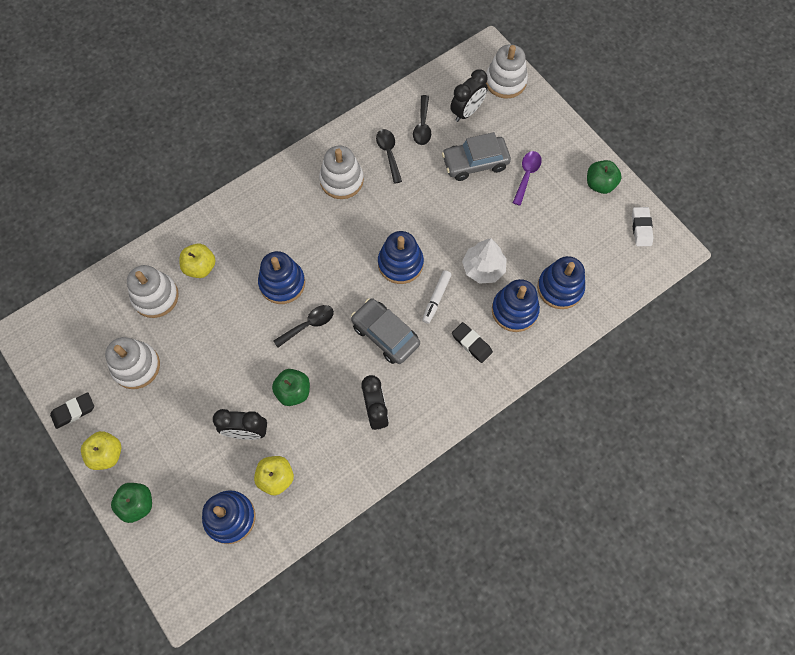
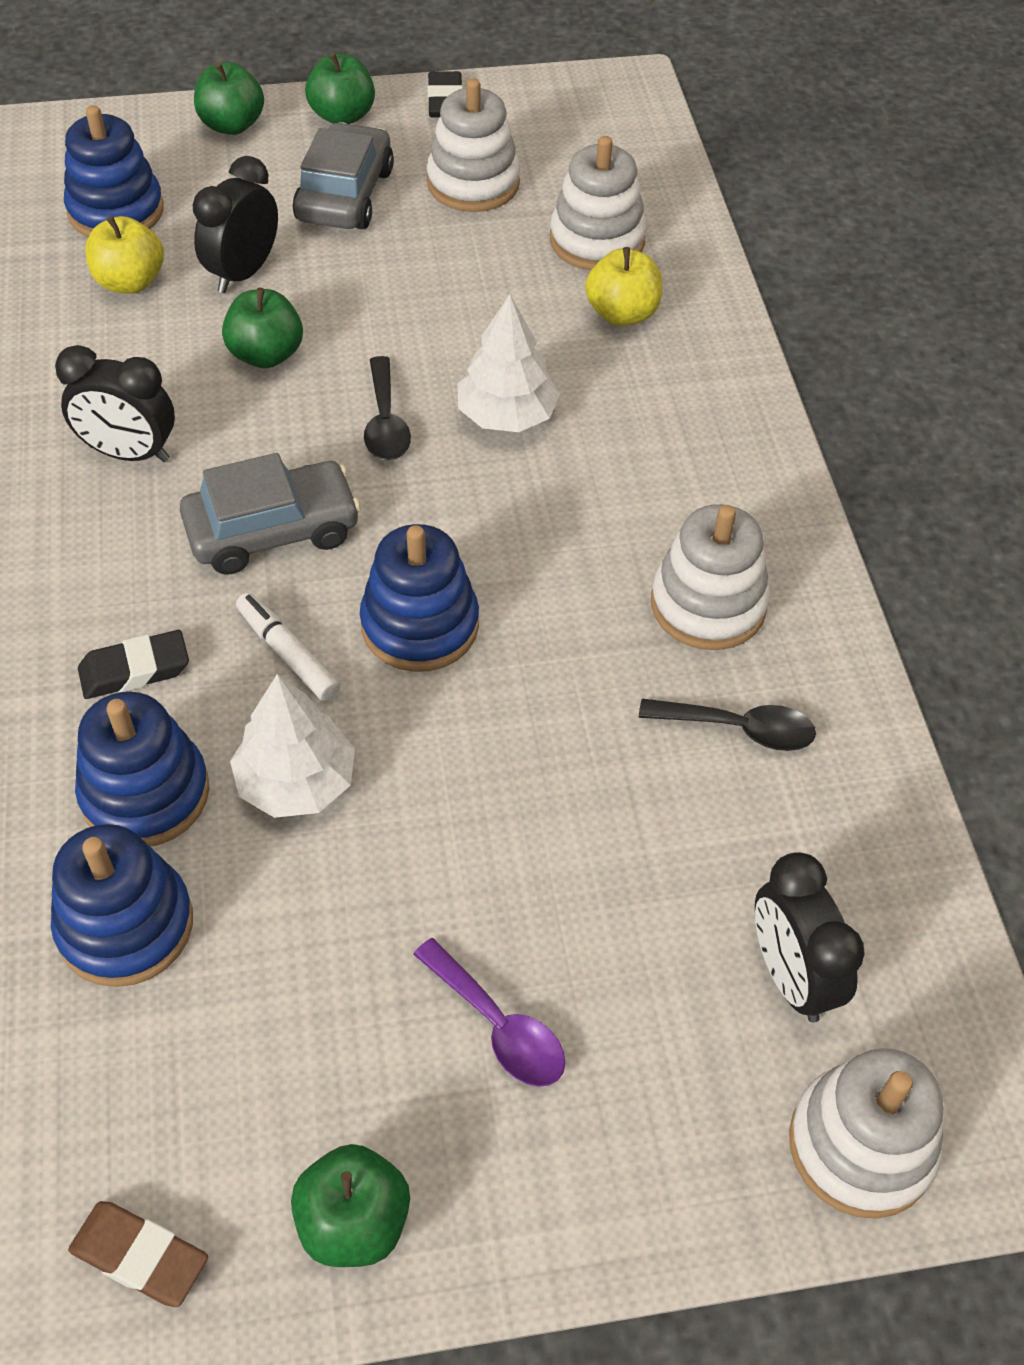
camera: 115 degrees right, 15 degrees down
(107, 454) = (342, 116): yellow apple -> green apple
(282, 283) = (506, 415): blue stacking toy -> white tree
(422, 126) = (791, 842): black spoon -> none
(475, 163) = (609, 913): grey car -> grey car (345, 195)
(641, 228) = (140, 1256): white eraser -> brown eraser

